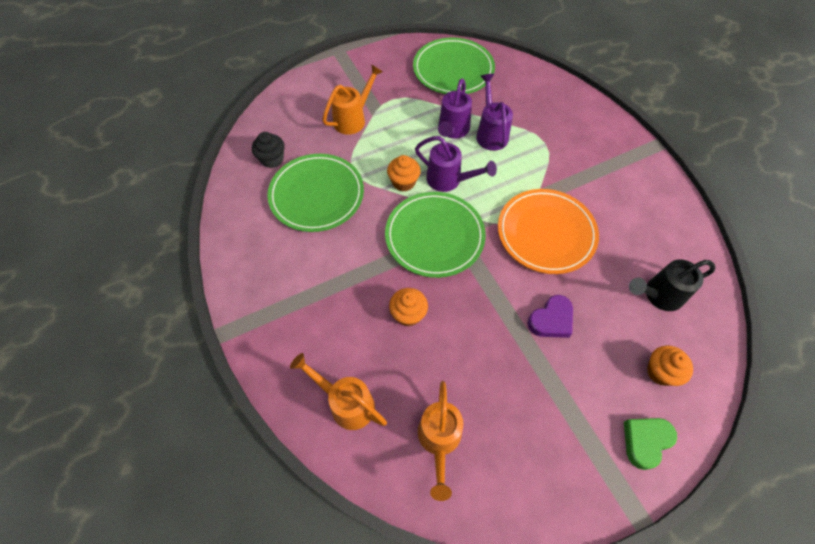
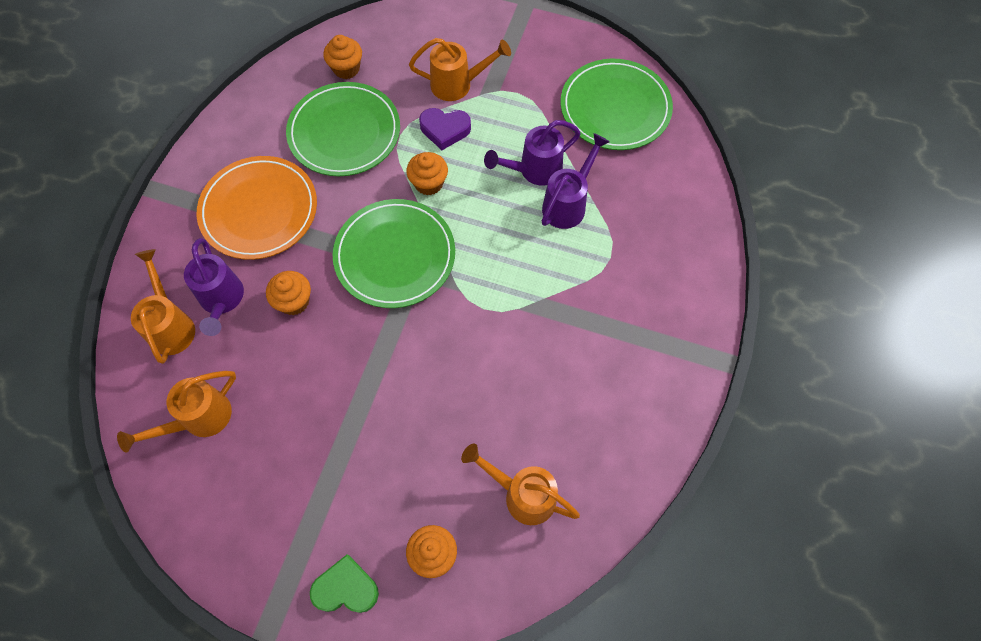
camera: 45 degrees right, 5 degrees up
(272, 159) = (346, 69): black cupcake -> orange cupcake
(449, 180) = (470, 216): purple watering can -> purple watering can (222, 300)
(546, 233) = (495, 343): orange plate -> orange plate (259, 210)
(551, 320) = (399, 419): purple heart -> purple heart (445, 130)
(658, 295) = (522, 494): black watering can -> orange watering can

